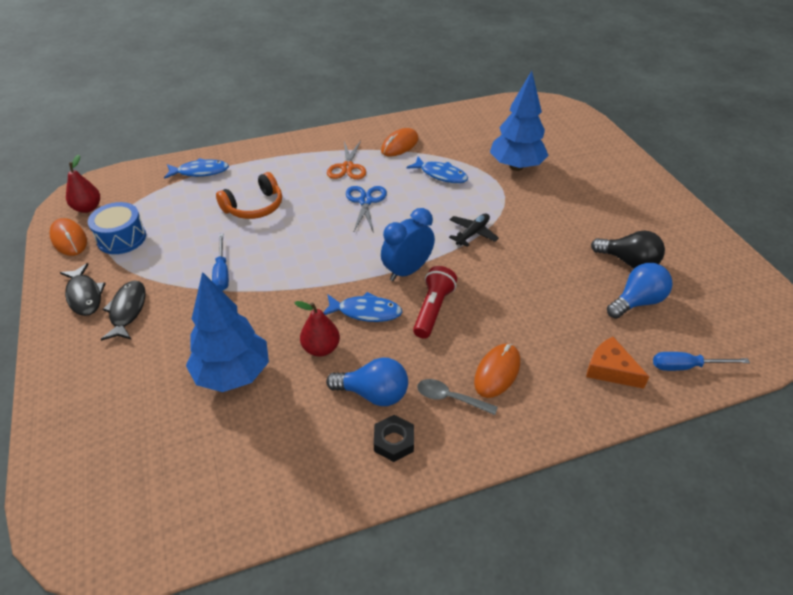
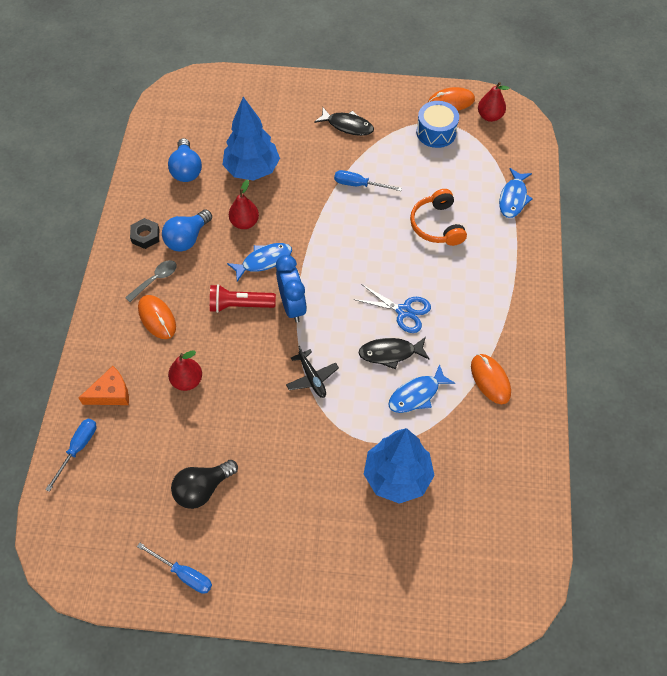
camera: 115 degrees right, 15 degrees up
(84, 295) = (377, 105): black fish -> black fish (390, 353)
(347, 167) = (468, 316): orange scissors -> none
(366, 312) = (263, 261): blue fish -> blue fish turned 150 degrees counterclockwise
(433, 309) = (239, 305): red flashlight -> red flashlight turned 135 degrees clockwise
(545, 314) = (187, 381): none -> red pear
(637, 302) = (156, 461): blue light bulb -> blue light bulb (186, 170)
(699, 246) = (183, 574): none -> blue screwdriver

